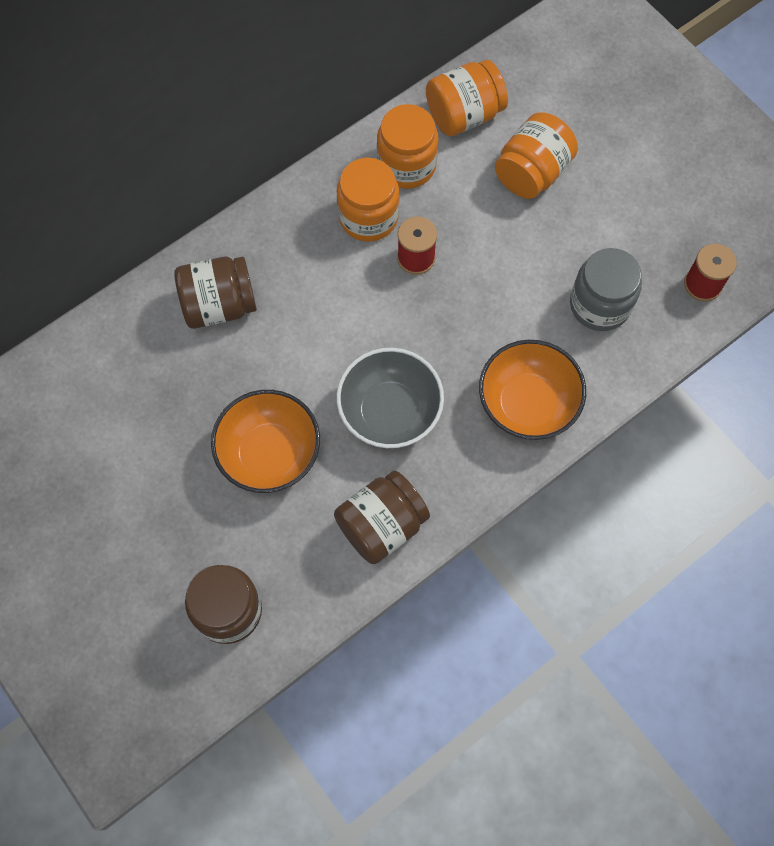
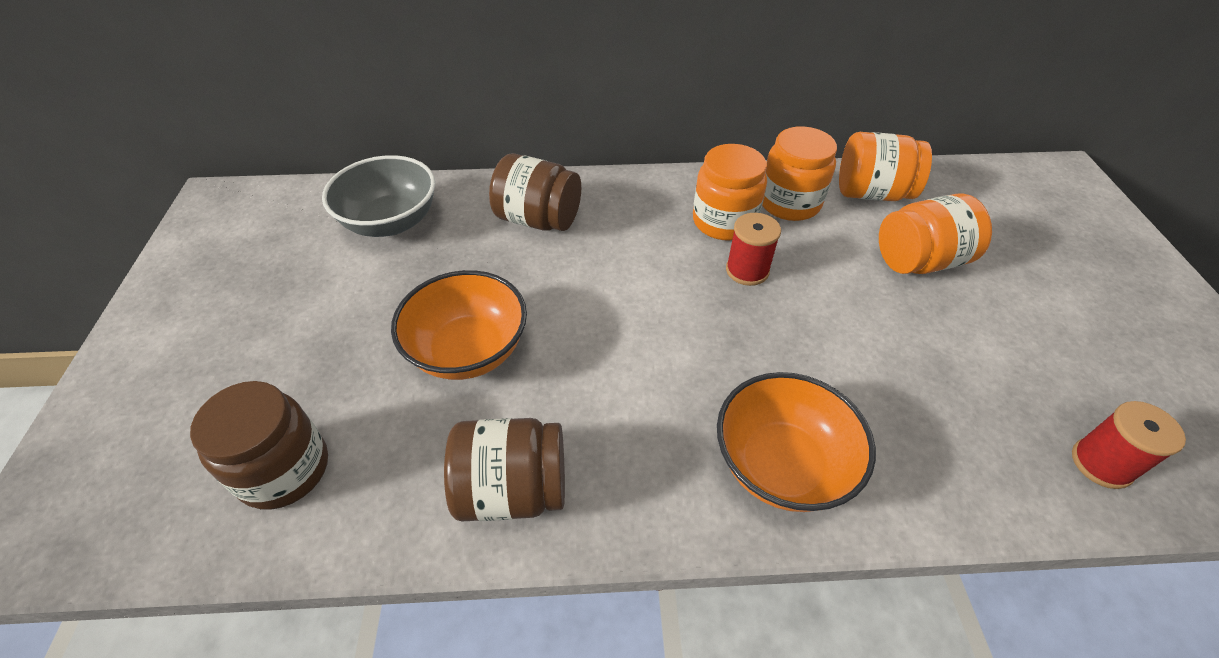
camera: 35 degrees right, 20 degrees down
(390, 412) = (617, 382): grey bowl -> grey bowl (391, 222)
(599, 305) = (938, 412): grey jar -> none

